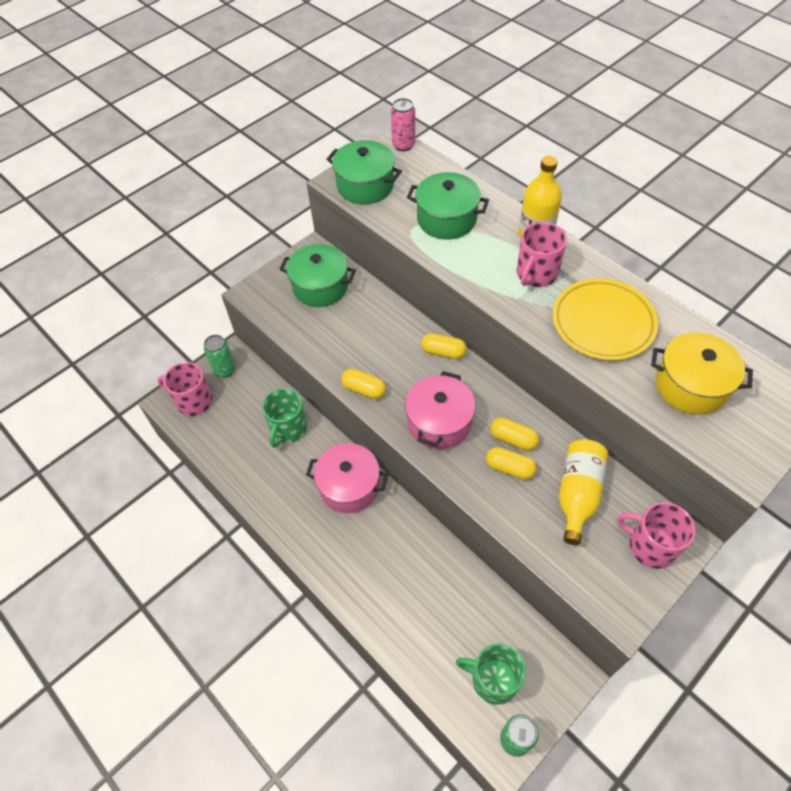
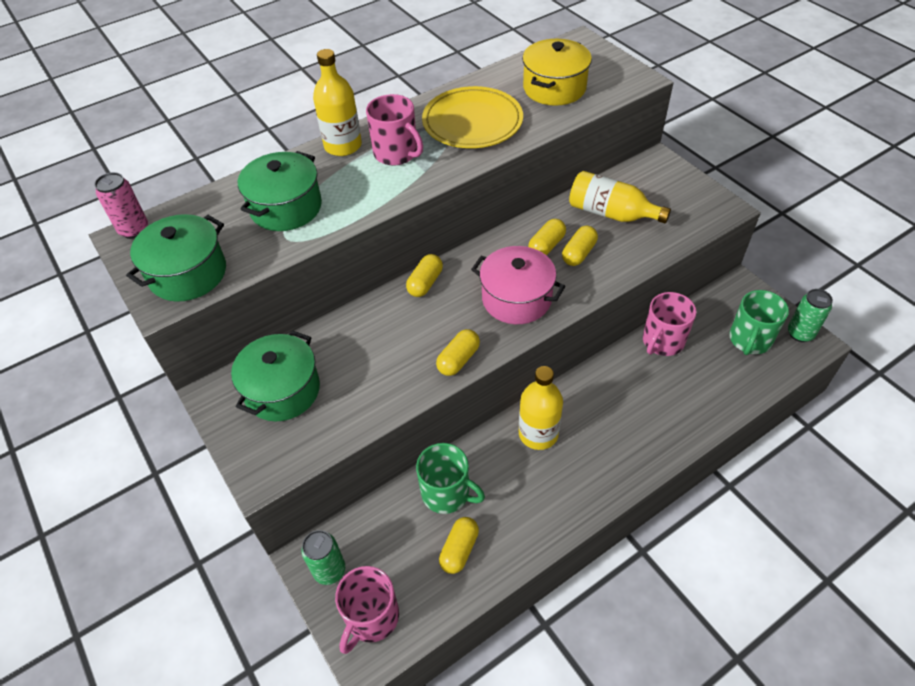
camera: 80 degrees left, 5 degrees down
(243, 444) = (459, 550): none -> yellow capsule
(349, 486) = (538, 433): pink pot -> yellow bottle
(650, 546) = (663, 180): pink mug -> pink mug (662, 341)

